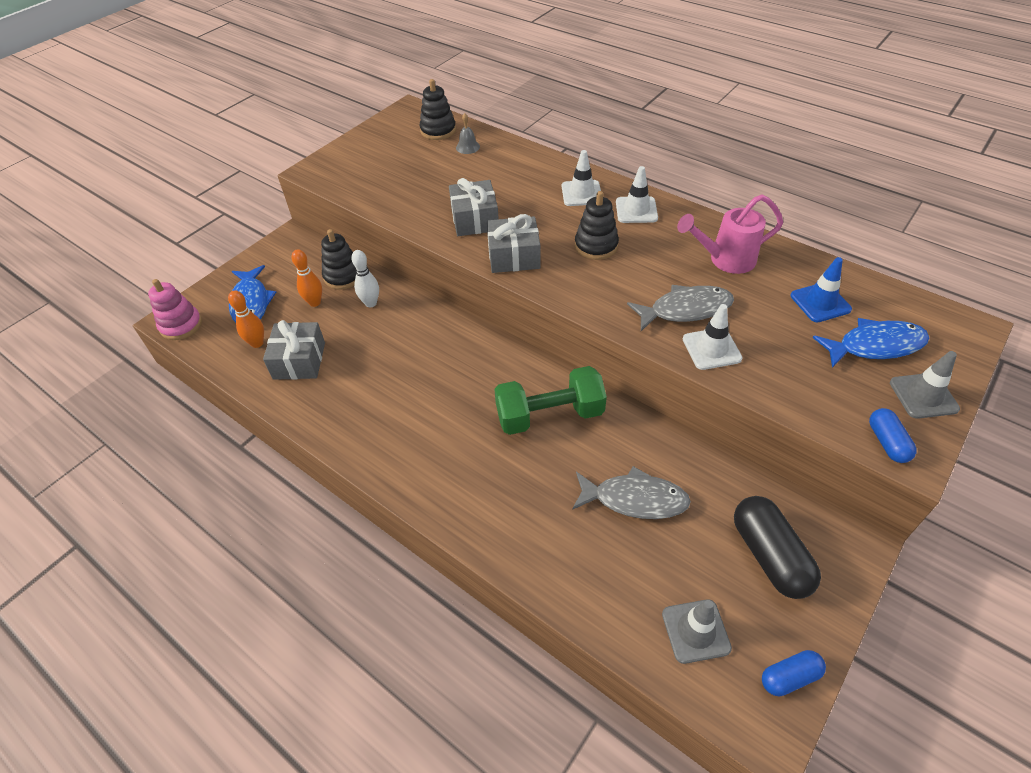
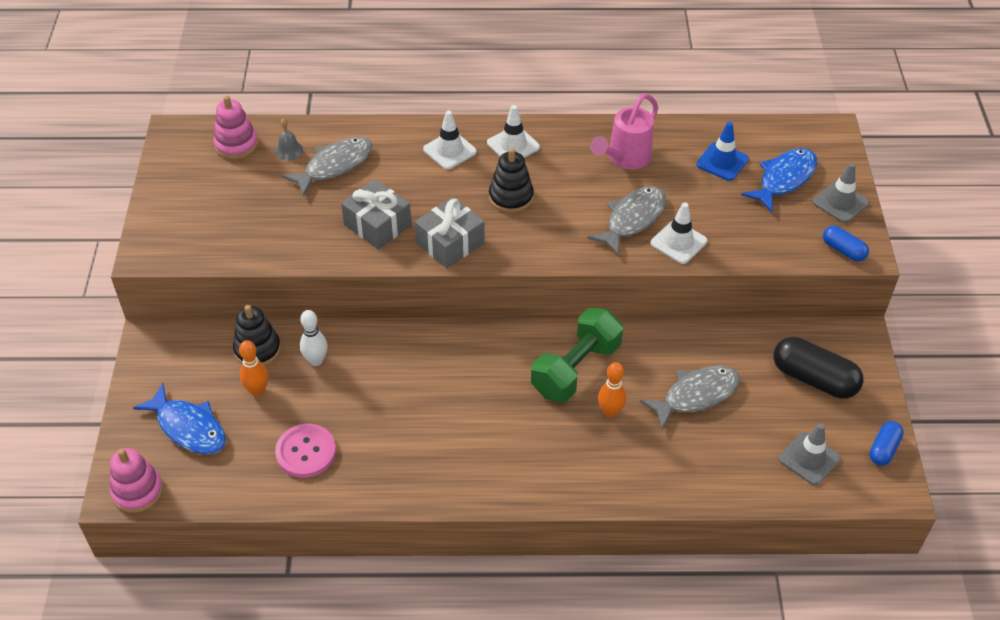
camera: 40 degrees left, 0 degrees up
(257, 343) = (243, 461): orange bowling pin -> orange bowling pin (610, 412)
(299, 361) = (306, 452): grey gift -> pink button
(438, 130) = (236, 145): black stacking toy -> pink stacking toy
(487, 169) = (335, 166): none -> grey fish

